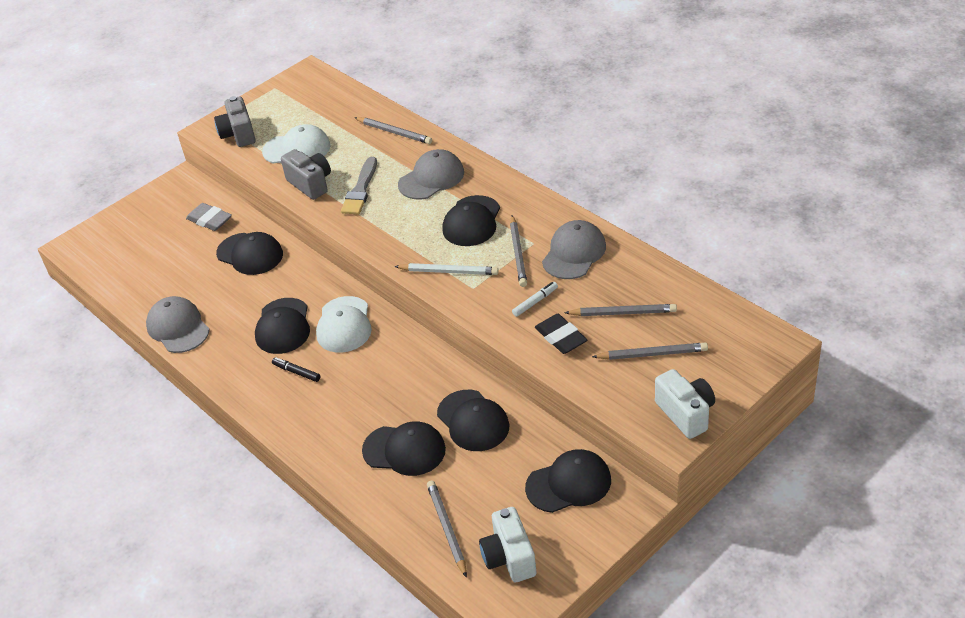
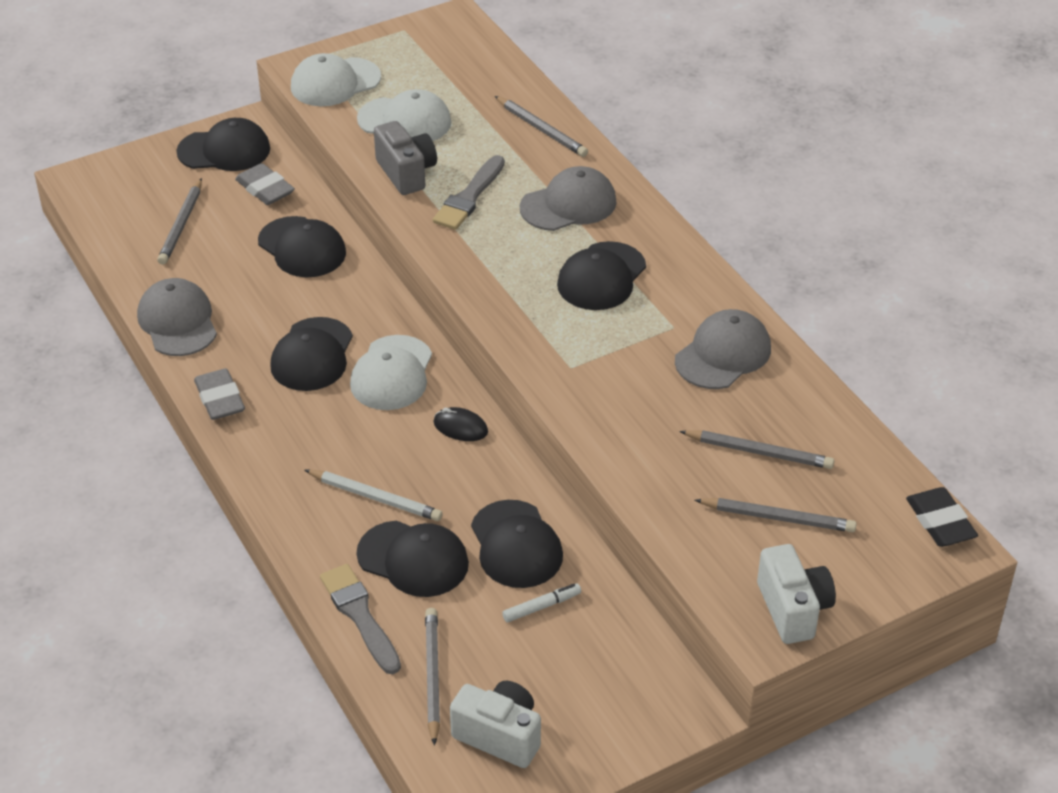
camera: 10 degrees right, 0 degrees up
(227, 374) = (220, 399): none -> grey eraser
(238, 134) = (335, 82): grey camera -> white cap
(296, 372) = (309, 420): black marker -> none
(380, 500) = (360, 615): none -> grey brush
(405, 350) = (460, 427): none -> black mouse
(449, 271) = (547, 337): white pencil -> white pencil (375, 498)
(509, 557) = (499, 736): white camera -> white camera turned 120 degrees clockwise
(518, 253) = (648, 336): grey pencil -> grey pencil (181, 225)
(535, 302) = (647, 407): white marker -> white marker (541, 607)
(561, 337) = (663, 463): black eraser -> black eraser (940, 522)
(569, 484) = (612, 661): black cap -> black cap (224, 150)

